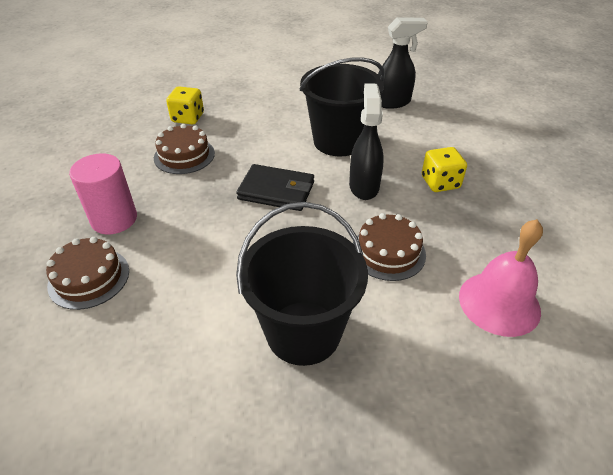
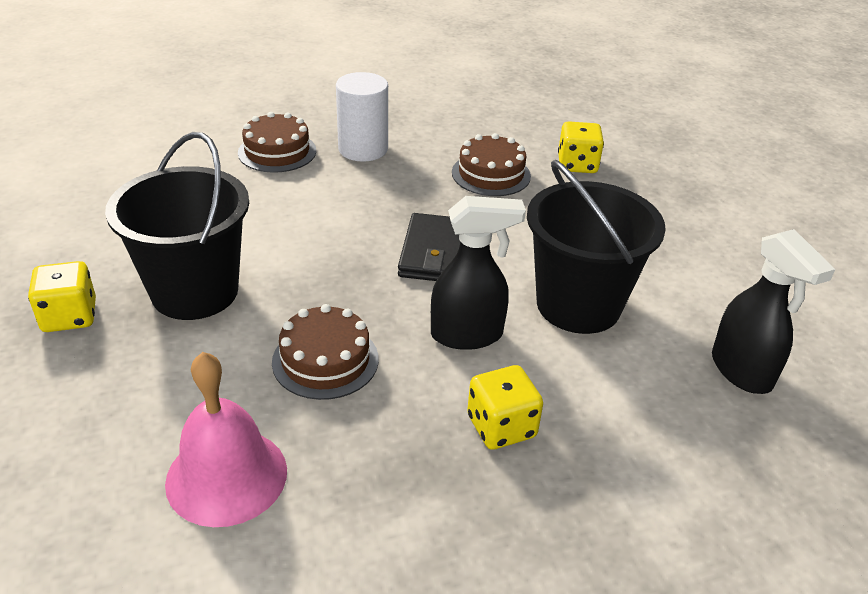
camera: 80 degrees right, 5 degrees down
(114, 219) = (363, 149): pink cylinder -> white cylinder
(330, 432) = (69, 316): none -> yellow dice

